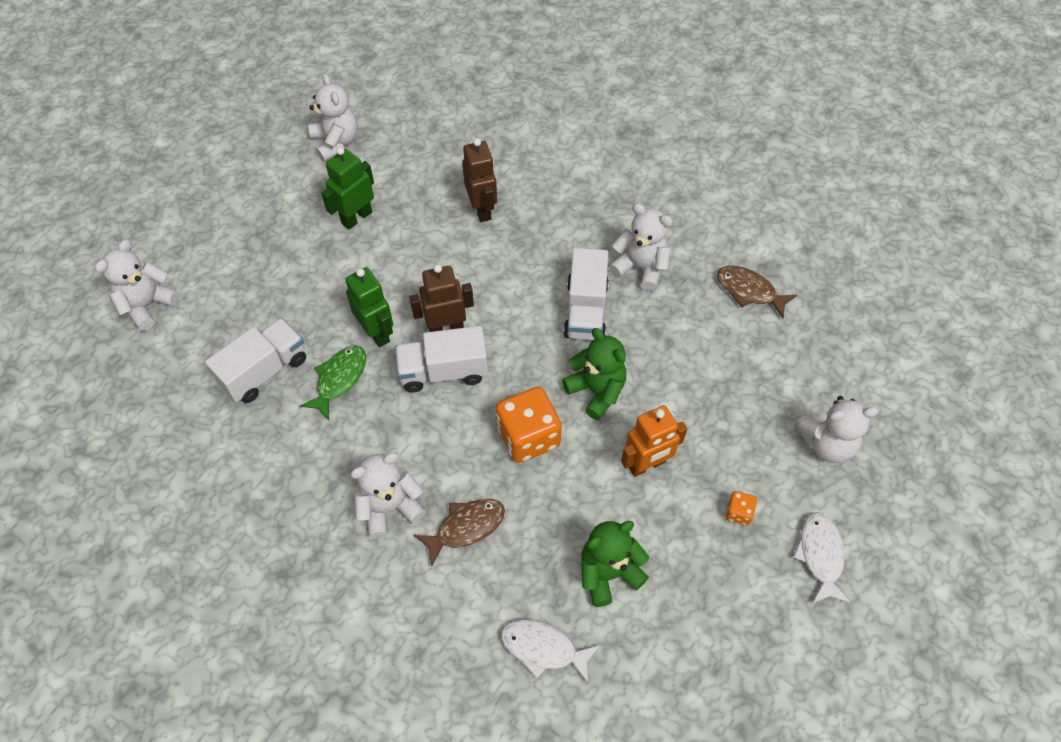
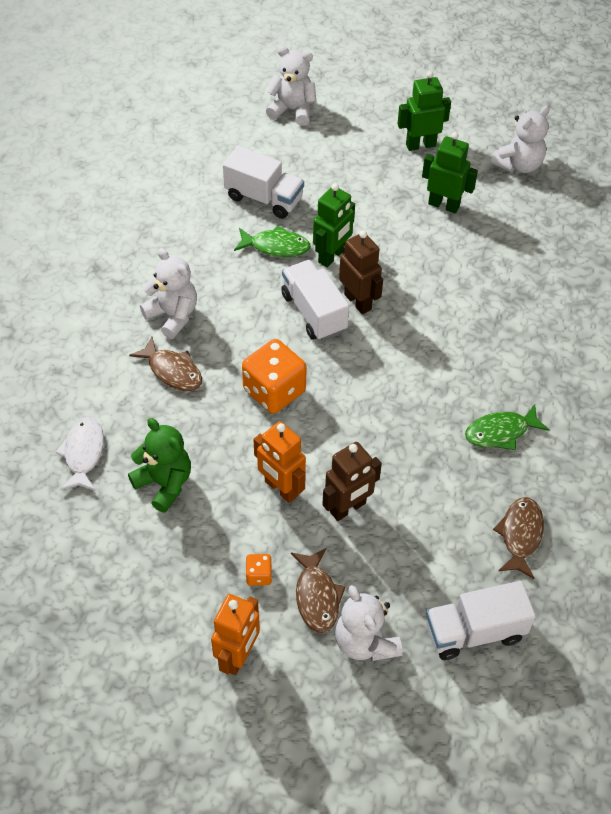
camera: 70 degrees right, 5 degrees down
(266, 209) = (420, 145): none -> green robot
(482, 209) = (502, 289): brown robot -> brown robot (348, 508)
(586, 310) = (428, 400): white truck -> white truck (474, 632)
(596, 391) = (342, 430): green teddy bear -> none
(640, 267) = (500, 432): white teddy bear -> green fish
(772, 469) = (317, 596): none -> brown fish
(820, 555) = (238, 656): white fish -> orange robot

